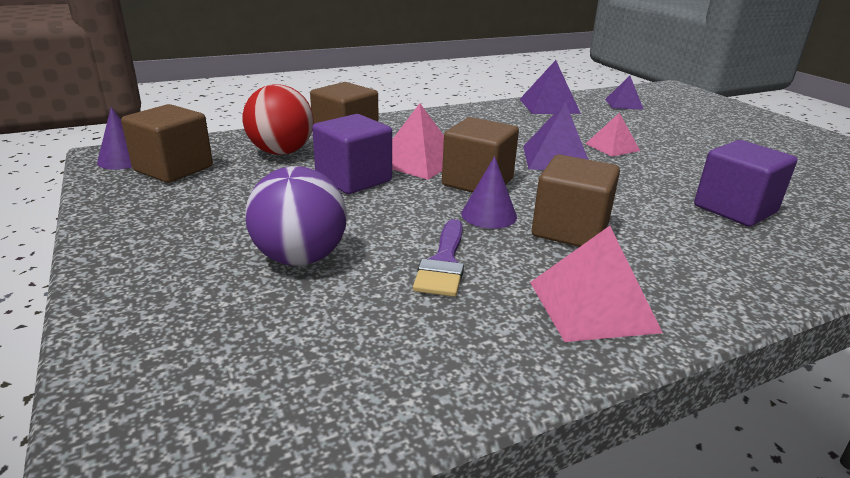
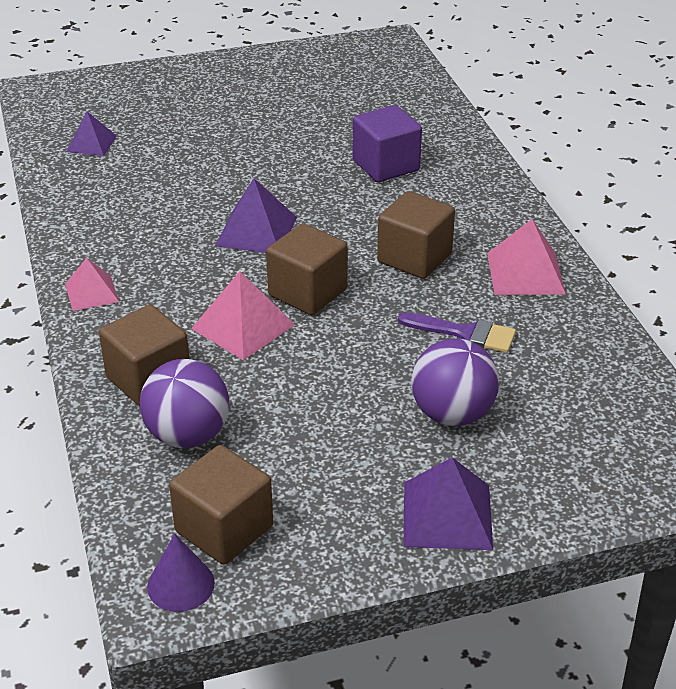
camera: 80 degrees left, 10 degrees up
(281, 152) = (188, 435): red ball -> purple ball
(353, 179) = (285, 377): purple cube -> none
(489, 215) = (381, 297): purple cone -> none
(549, 106) = (78, 199): purple pyramid -> purple pyramid (447, 515)
(612, 147) = (232, 189): pink pyramid -> pink pyramid (91, 293)

